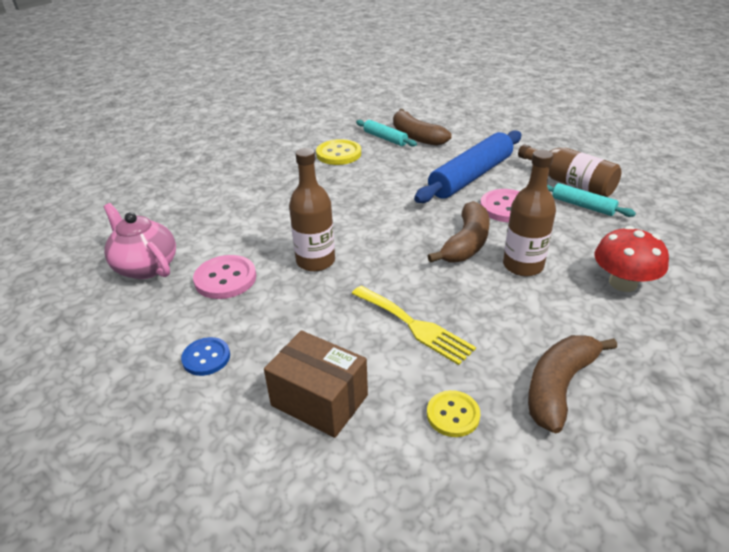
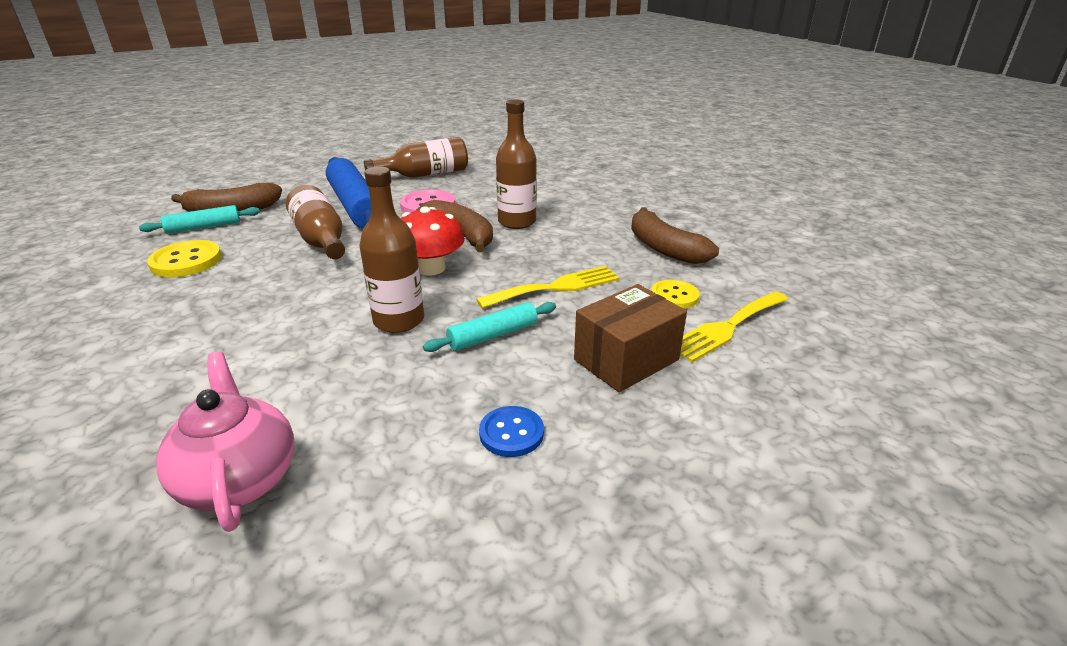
camera: 70 degrees left, 5 degrees down
(146, 267) = (239, 479): pink teapot -> pink teapot turned 90 degrees clockwise
(225, 279) = (362, 396): pink button -> none
(404, 185) = (320, 239): none -> brown bottle
(413, 470) = (726, 327): none -> yellow fork
(582, 206) = (463, 180): turquoise rolling pin -> turquoise rolling pin (493, 335)
(623, 283) = (570, 196): red mushroom -> red mushroom (431, 268)

